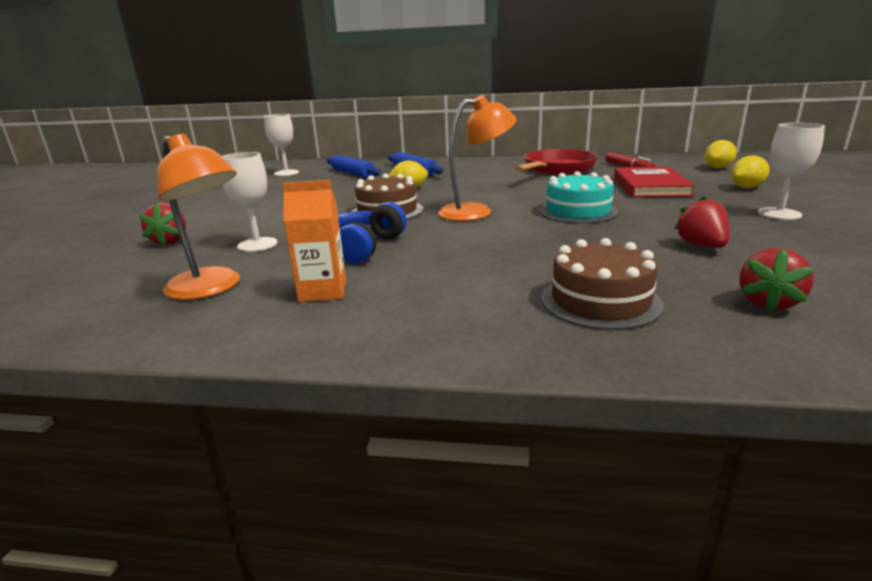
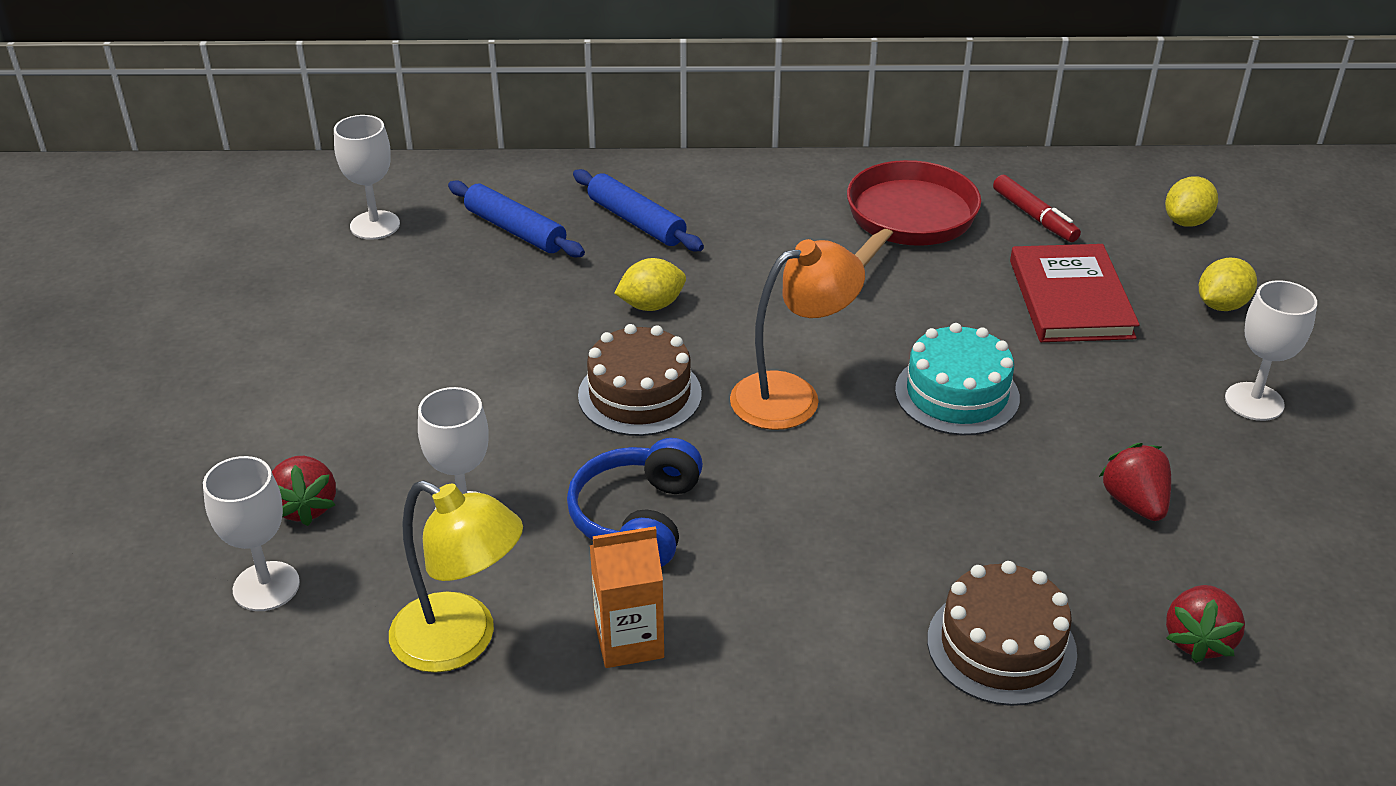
camera: 10 degrees left, 15 degrees up
(117, 266) = (266, 586): none -> white goblet
(211, 288) = (461, 642): orange lamp -> yellow lamp

